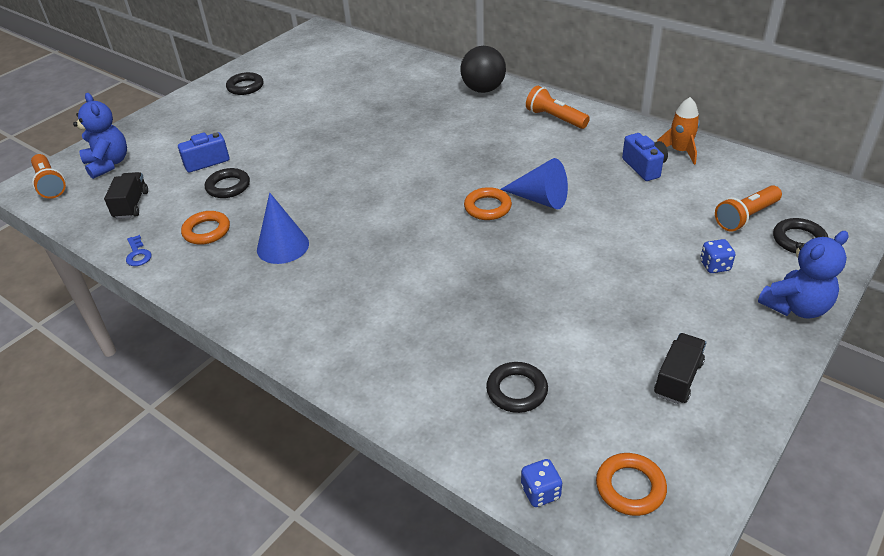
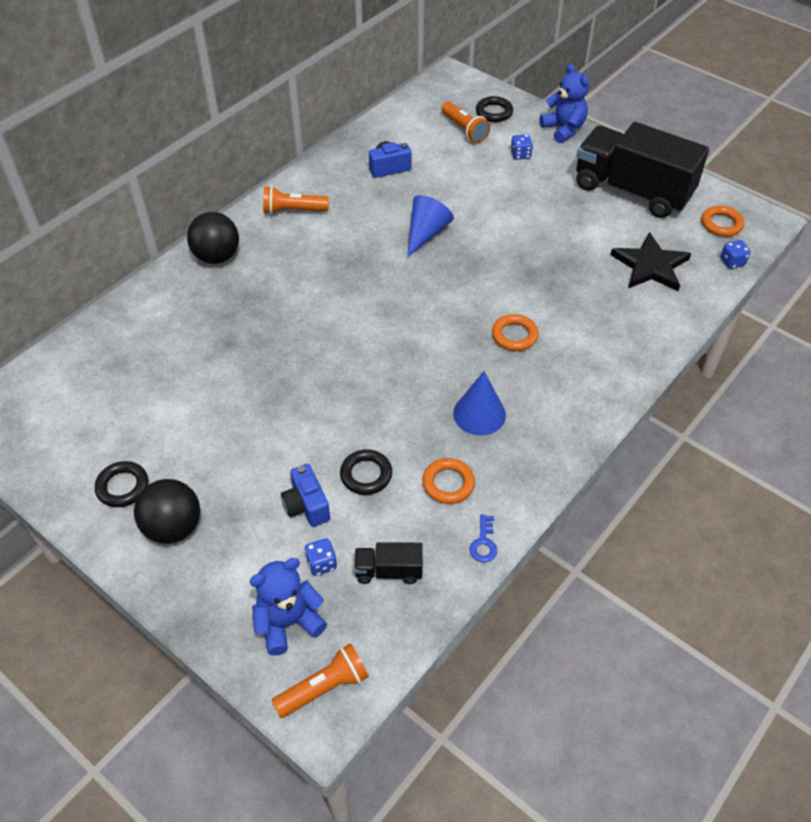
camera: 90 degrees left, 10 degrees up
(138, 254) = (484, 543): blue key -> blue key turned 120 degrees clockwise
(151, 173) = (321, 563): none -> blue dice
(205, 110) = (173, 527): none -> black ball
(487, 207) = (434, 267): orange ring -> orange ring (514, 335)
(517, 390) = (650, 266): black ring -> black star
(555, 118) = (293, 211): orange flashlight -> orange flashlight turned 45 degrees clockwise
(678, 379) = (632, 191): black truck -> black truck, size x2.37
(680, 151) = (369, 145): orange rocket -> none

